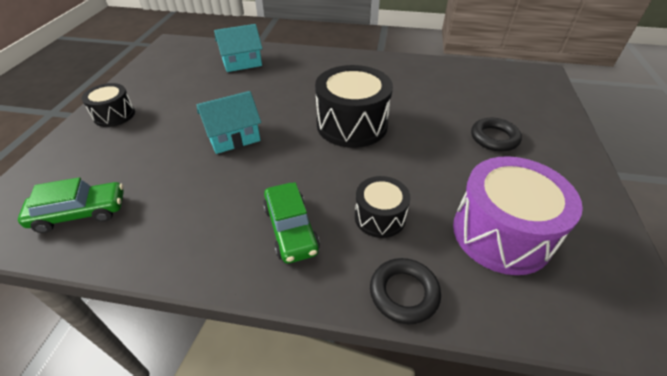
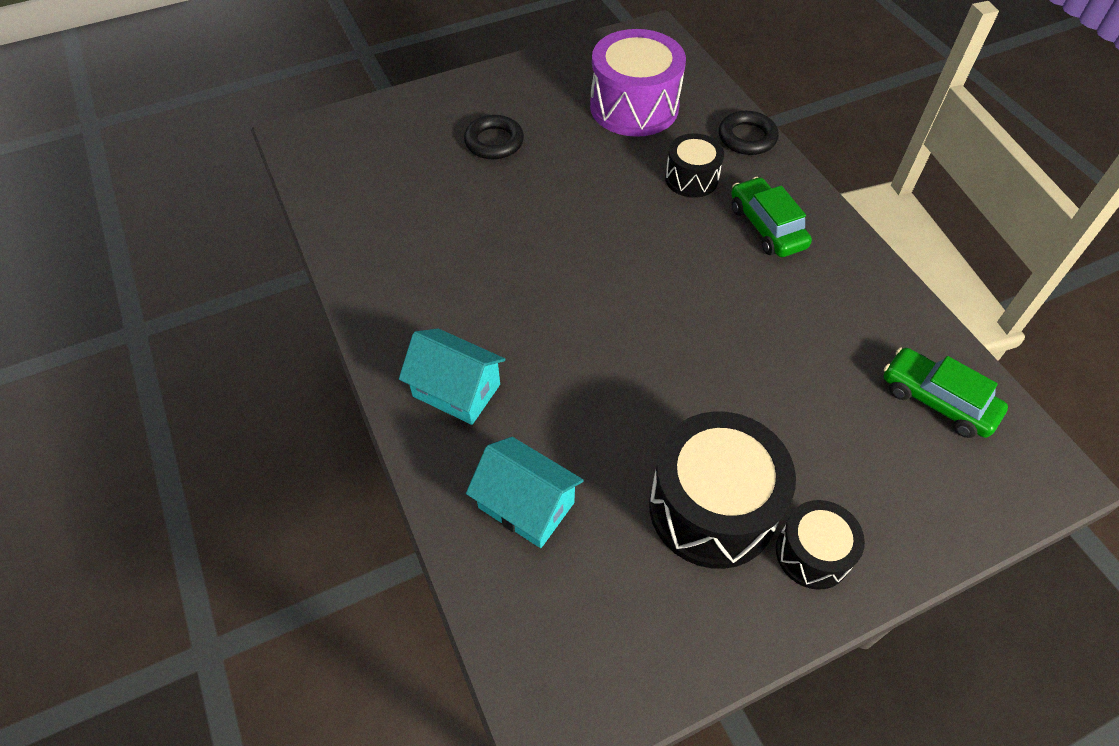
camera: 125 degrees left, 10 degrees up
(233, 137) = (706, 361): turquoise house -> turquoise house (456, 390)
(290, 229) = (767, 227): green car -> green car turned 60 degrees counterclockwise
(352, 125) = (574, 262): black drum -> black drum (712, 507)

